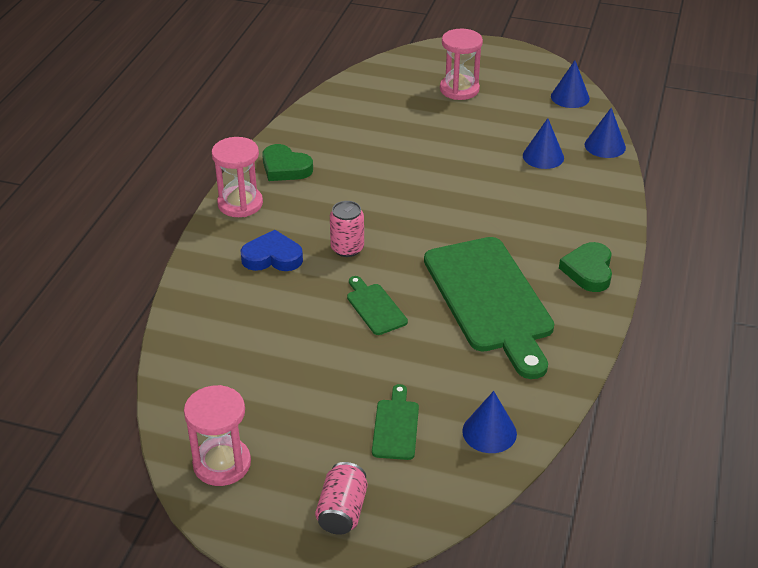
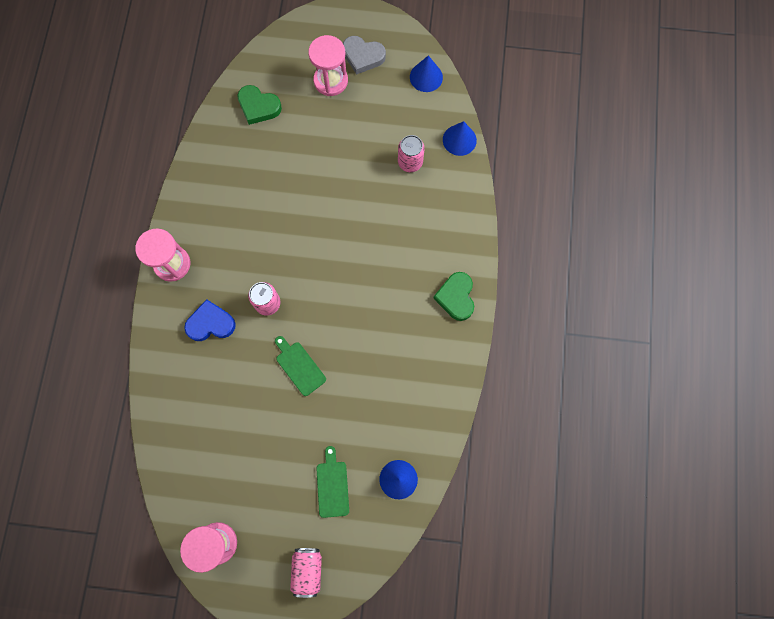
camera: 10 degrees left, 35 degrees up
(285, 168) = (200, 212): green heart -> green heart (258, 107)
(490, 300) = (384, 343): green cutting board -> none
(499, 76) = (363, 56): none -> grey heart
(543, 156) = (410, 162): blue cone -> pink can

